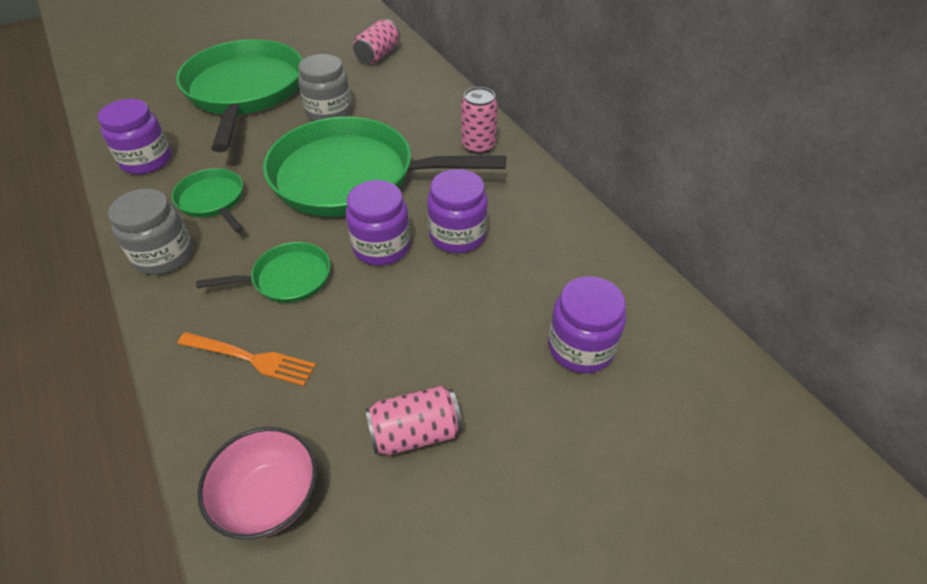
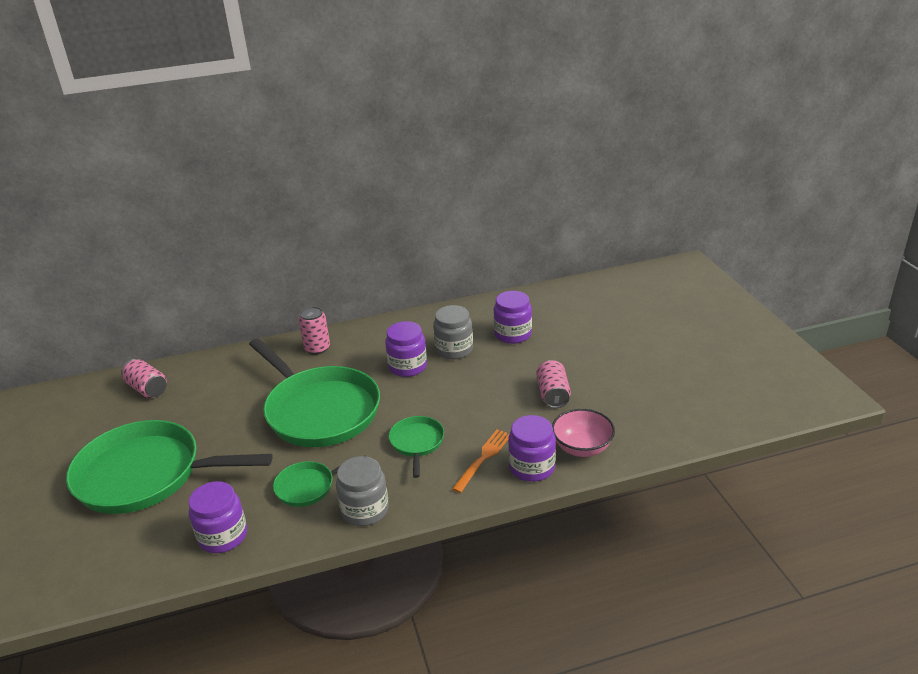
camera: 75 degrees left, 15 degrees down
(329, 112) = (222, 420): grey jar -> grey jar (454, 349)
(351, 177) = (319, 410): green pan -> green pan turned 60 degrees counterclockwise
(381, 247) = (404, 399): purple jar -> purple jar (532, 467)

